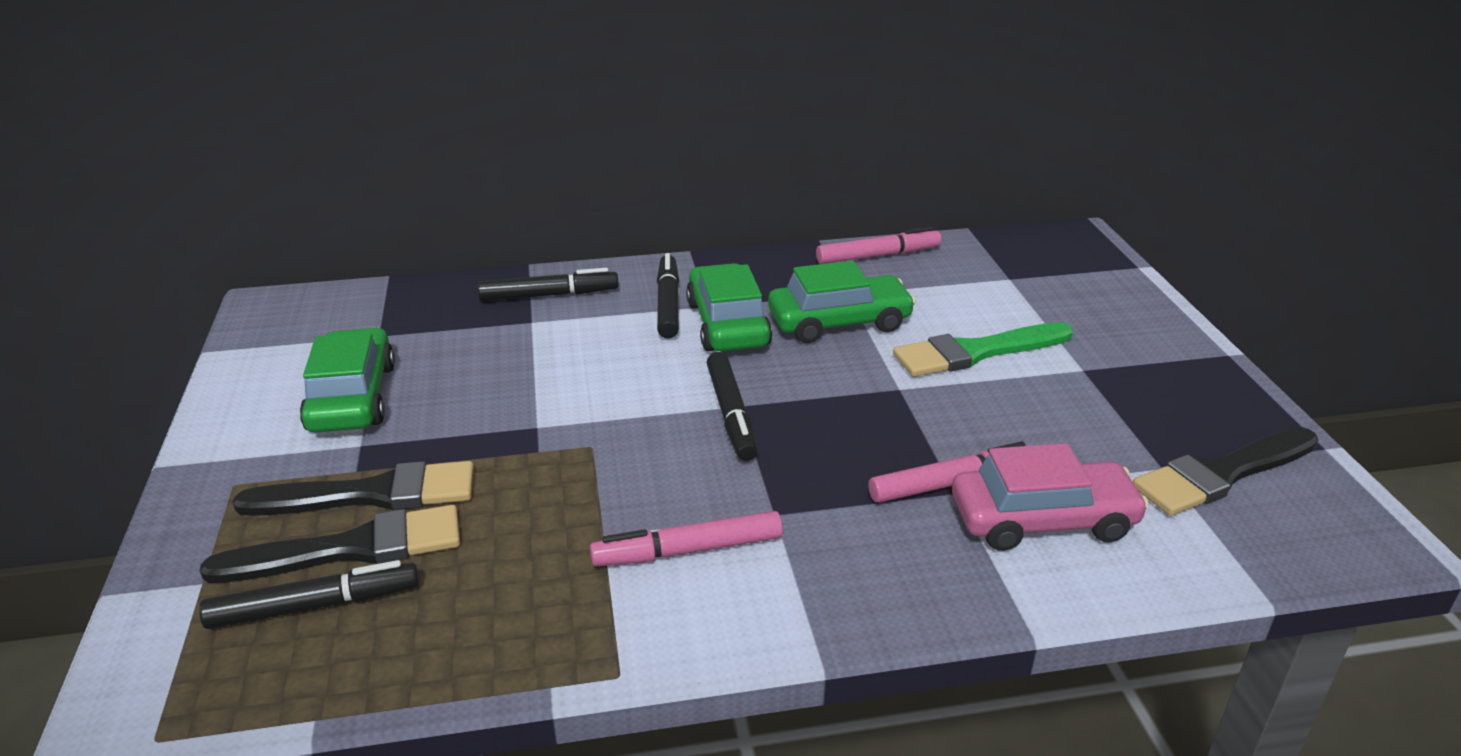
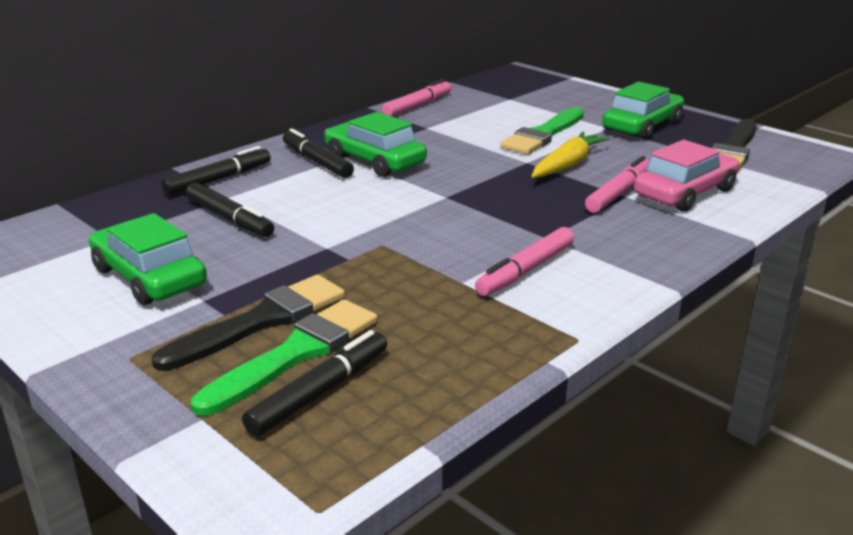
camera: 35 degrees left, 5 degrees down
(351, 549) = (296, 353): black brush -> green brush
(731, 414) = (448, 201): black marker -> black marker (230, 218)
(839, 322) = (444, 142): green car -> green car (642, 126)
(944, 412) = (567, 164): none -> yellow carrot

